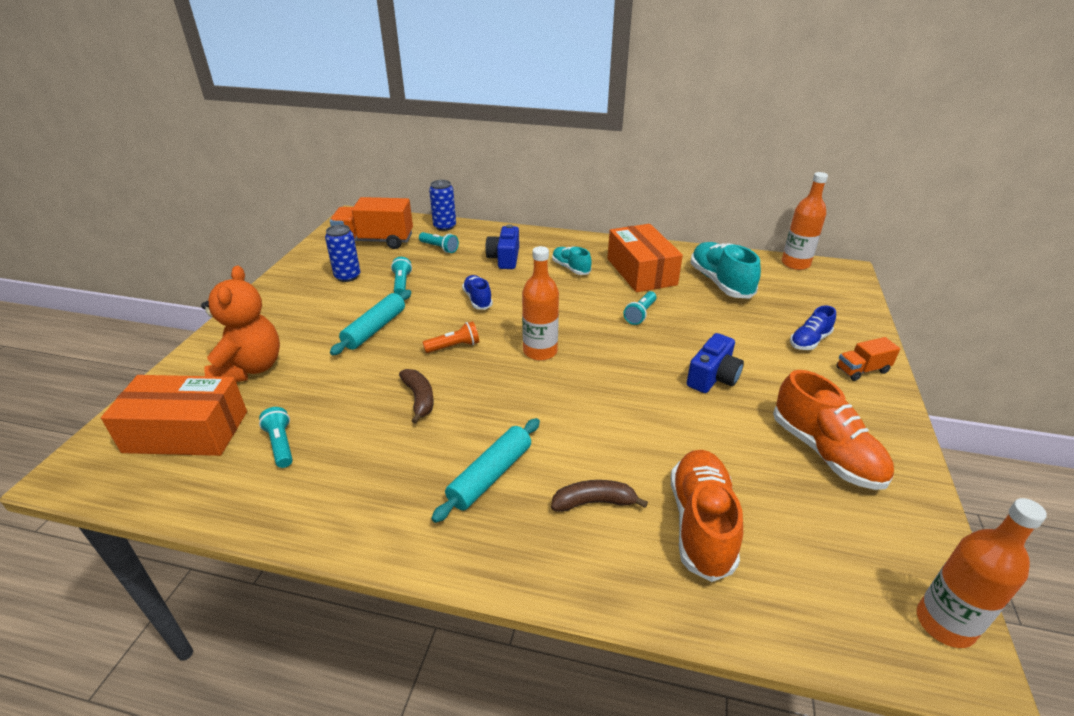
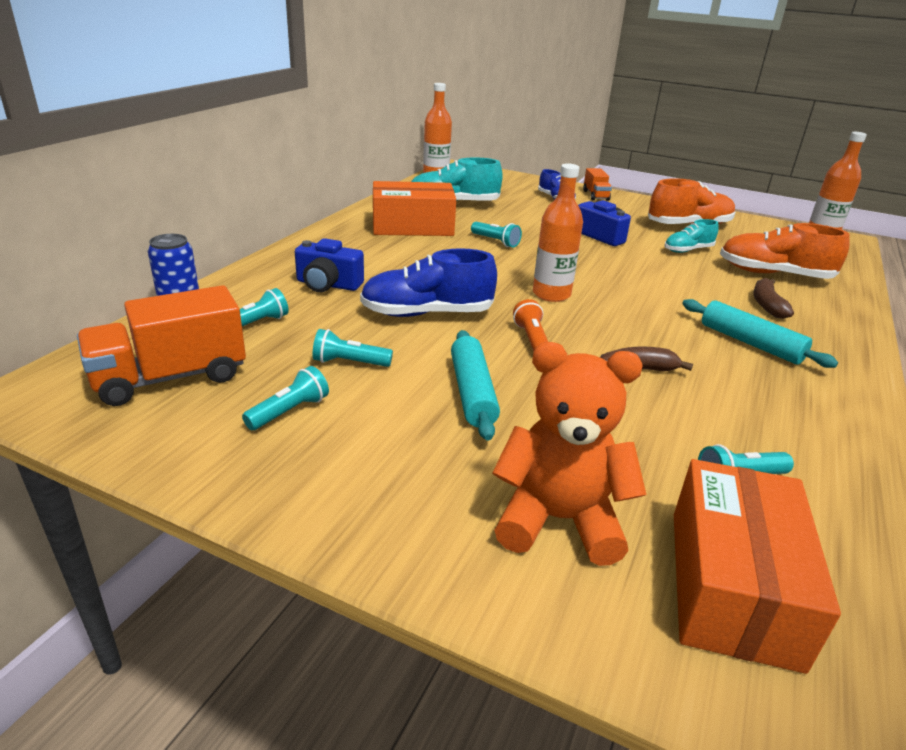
camera: 80 degrees left, 5 degrees down
(347, 276) = (289, 411): blue can -> turquoise flashlight
(375, 241) = (170, 377): orange truck -> orange truck turned 45 degrees clockwise
(375, 329) = (472, 392): turquoise rolling pin -> turquoise rolling pin turned 45 degrees clockwise
(477, 299) = (427, 313): blue shoe -> blue shoe, size x1.74
(570, 268) = (382, 254): turquoise shoe -> turquoise shoe (688, 250)

